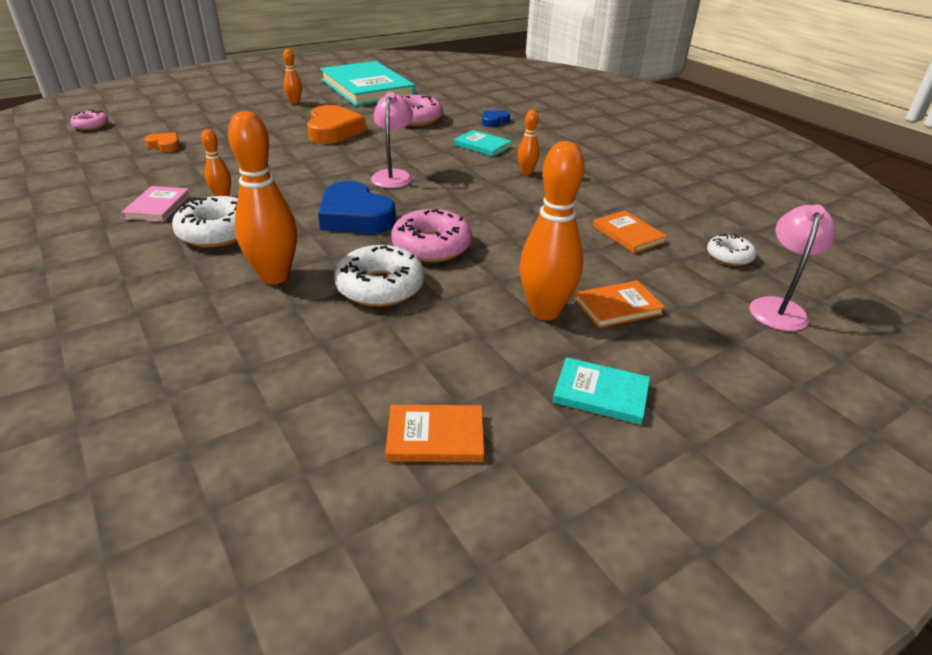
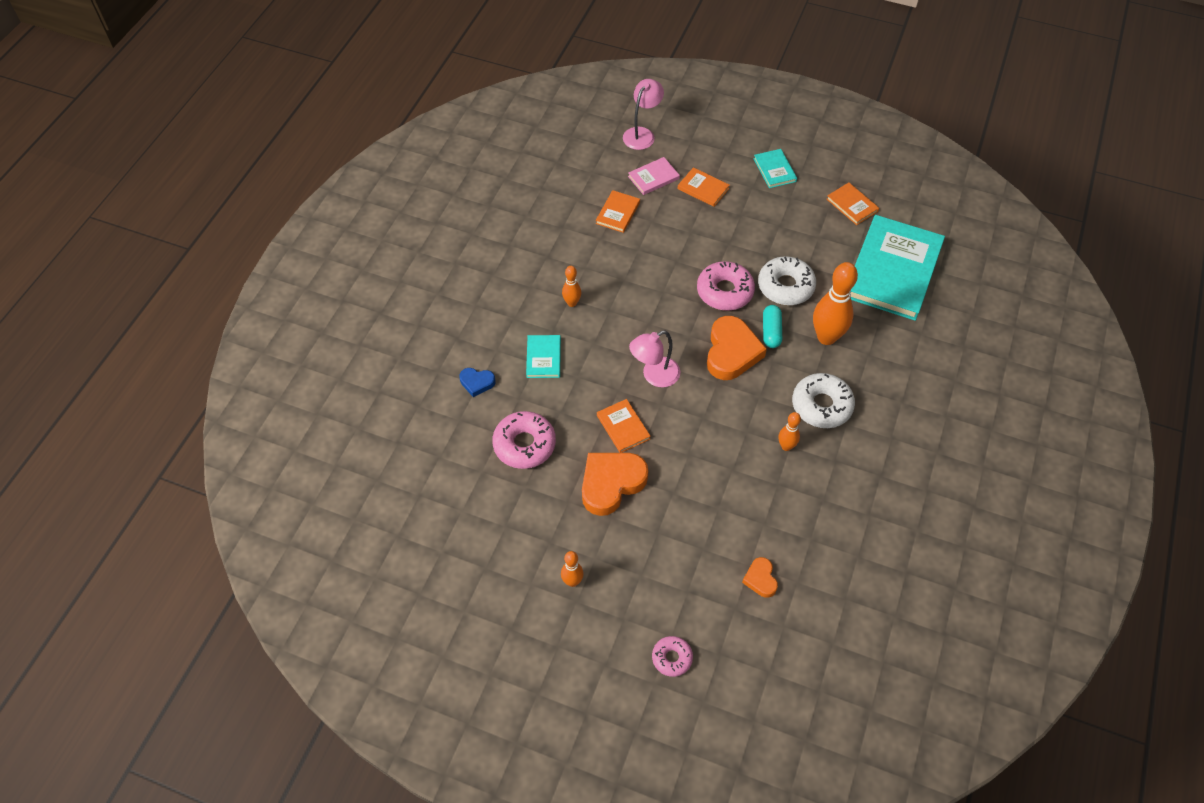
camera: 125 degrees left, 20 degrees up
(91, 126) = (790, 695): pink donut -> pink donut (672, 658)
(158, 206) = (834, 471): pink book -> pink book (653, 177)
(340, 247) = (771, 331): none -> turquoise capsule
(355, 217) = (731, 352): blue heart -> orange heart
(367, 88) = (469, 555): turquoise book -> turquoise book (893, 270)
(369, 149) = (623, 427): none -> orange book
(545, 311) = (736, 212): orange bowling pin -> none
(729, 256) = (602, 163): white donut -> none
(778, 307) = (642, 134): pink lamp -> pink lamp turned 135 degrees clockwise

